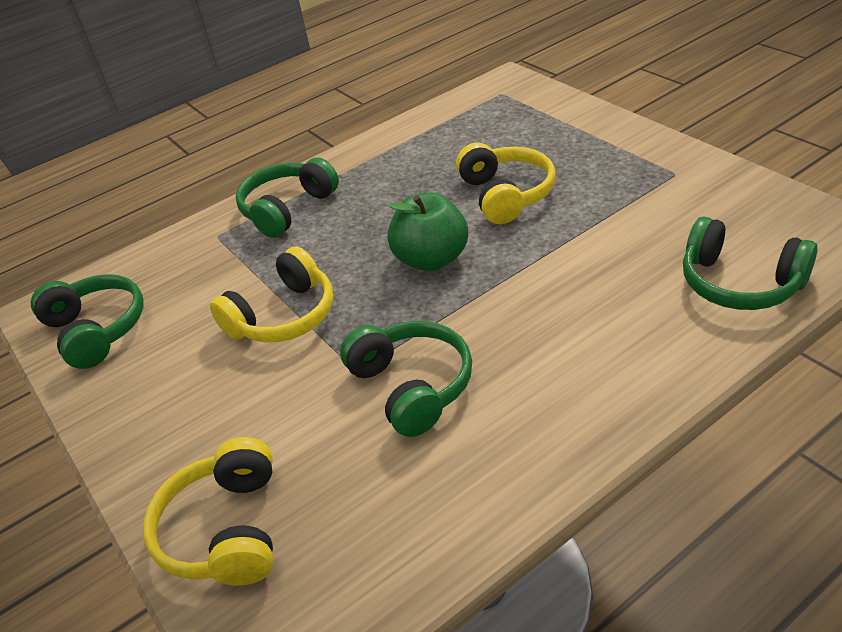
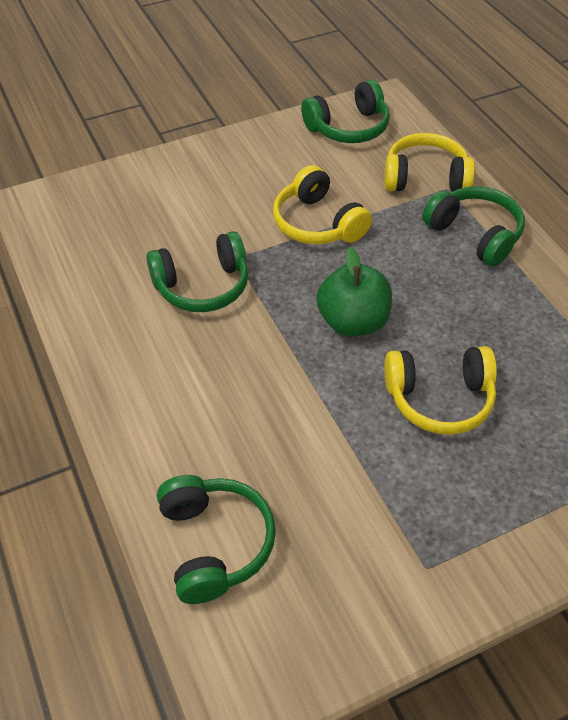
camera: 95 degrees right, 10 degrees up
(226, 530) = (130, 189): yellow headphones -> yellow headphones (425, 178)
(740, 283) = (214, 544): green headphones -> green headphones turned 120 degrees clockwise

